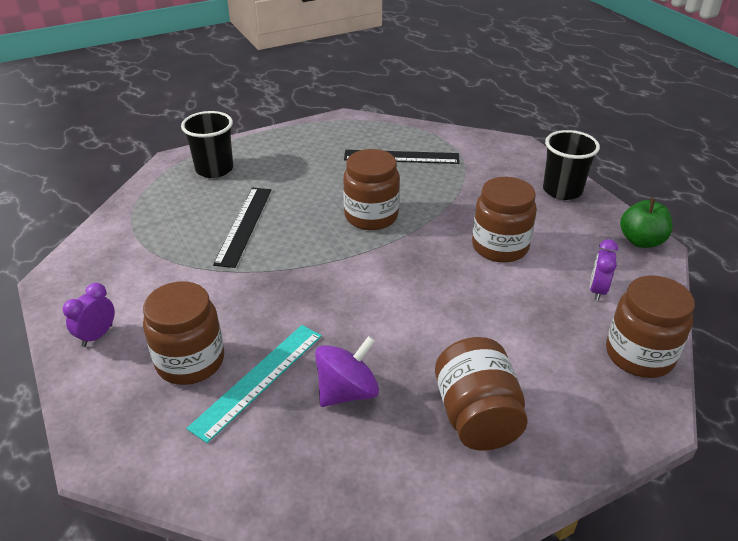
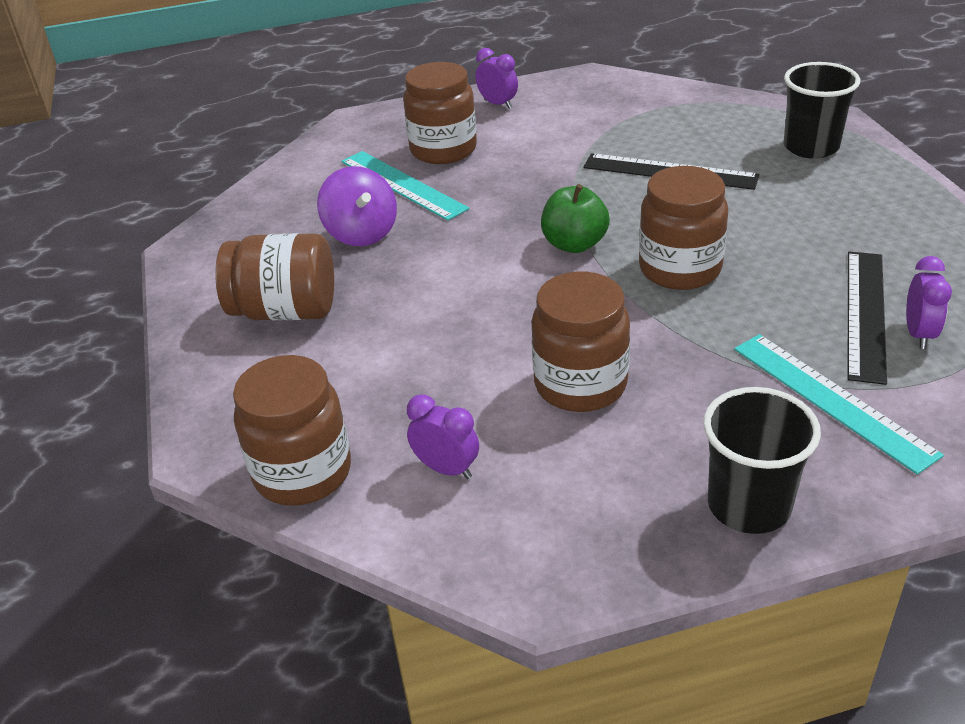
camera: 105 degrees right, 0 degrees up
(414, 144) = (918, 334): none -> purple clock
(476, 168) = (832, 399): none -> turquoise ruler
(641, 241) = (561, 574): green apple -> green apple (574, 244)

